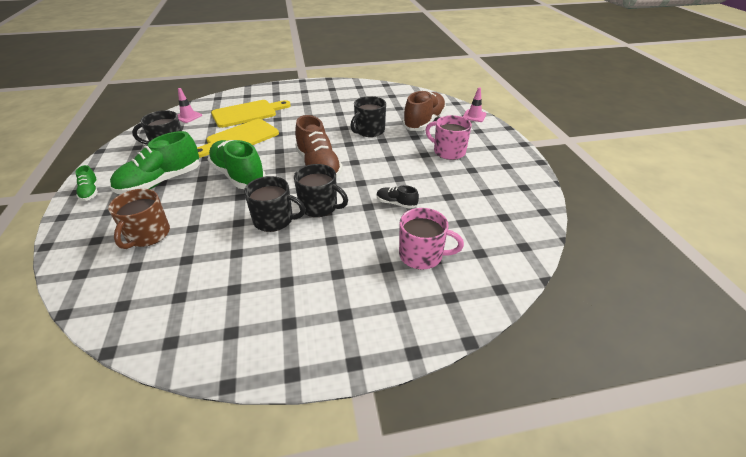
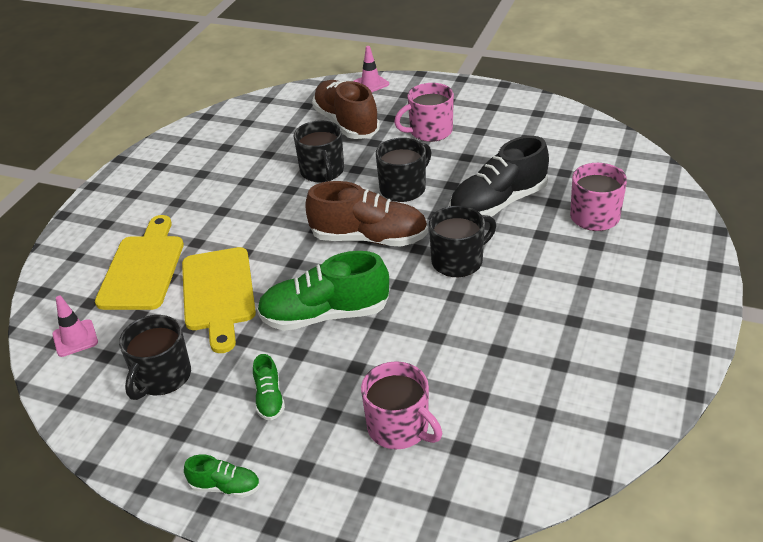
camera: 55 degrees left, 0 degrees up
(147, 235) = (399, 428): brown mug -> pink mug
(161, 182) = (269, 398): green shoe -> green shoe, size x0.48
(274, 220) = (457, 304): black mug -> black mug (404, 188)
(396, 203) = (498, 203): black shoe -> black shoe, size x2.10

